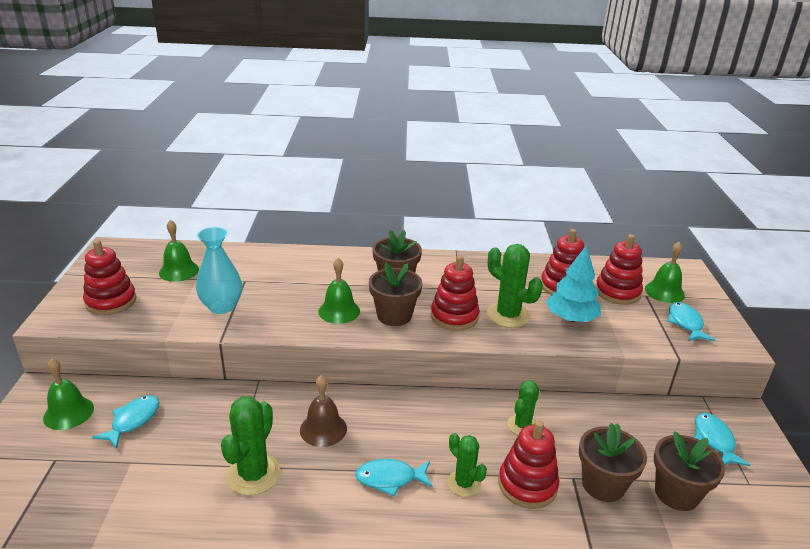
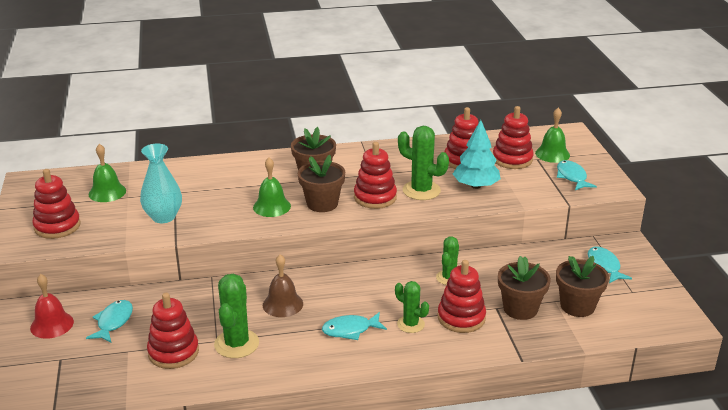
camera: 10 degrees left, 0 degrees up
(68, 413) = (52, 324): green bell -> red bell
(179, 473) = (173, 352): none -> red stacking toy

